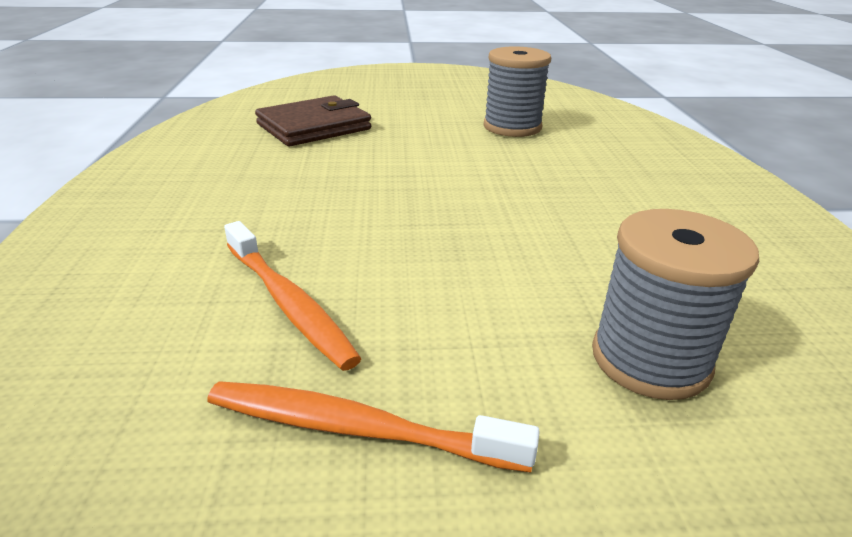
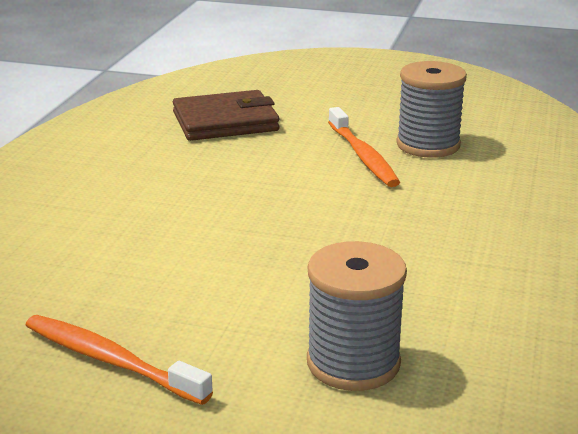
camera: 20 degrees right, 5 degrees down
(288, 303) = (112, 275): orange toothbrush -> orange toothbrush (363, 156)

